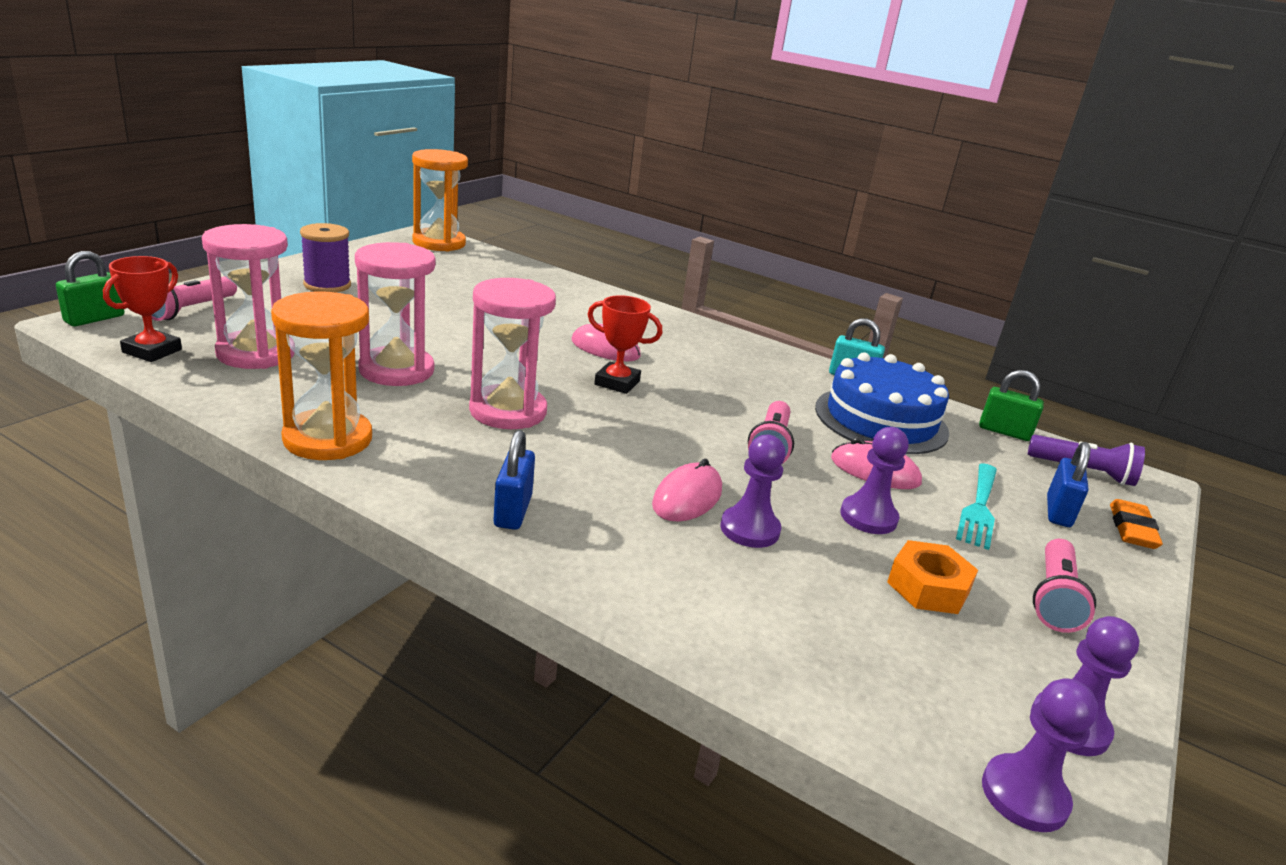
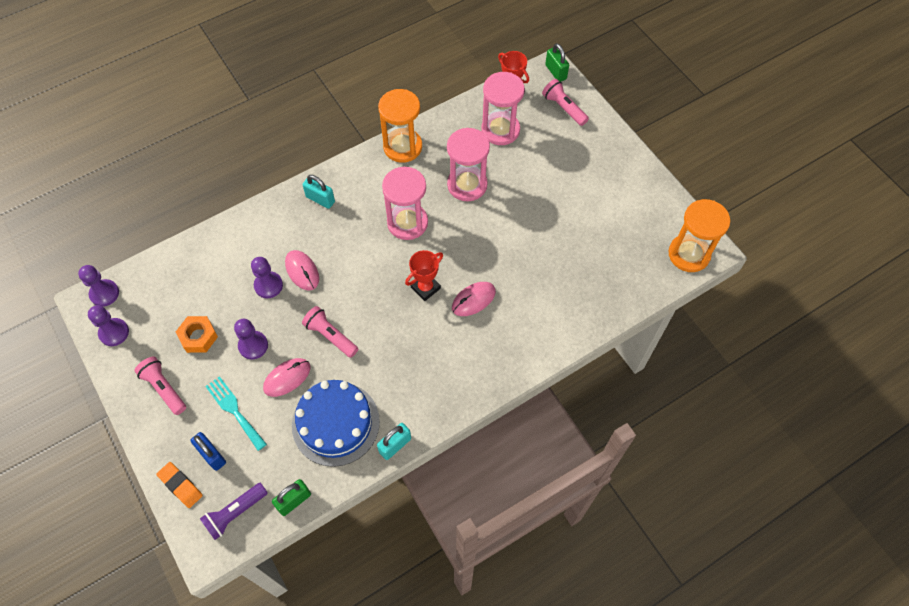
camera: 120 degrees right, 35 degrees up
(327, 285) = (599, 172): purple spool -> none
(513, 511) = (320, 199): blue padlock -> turquoise padlock

